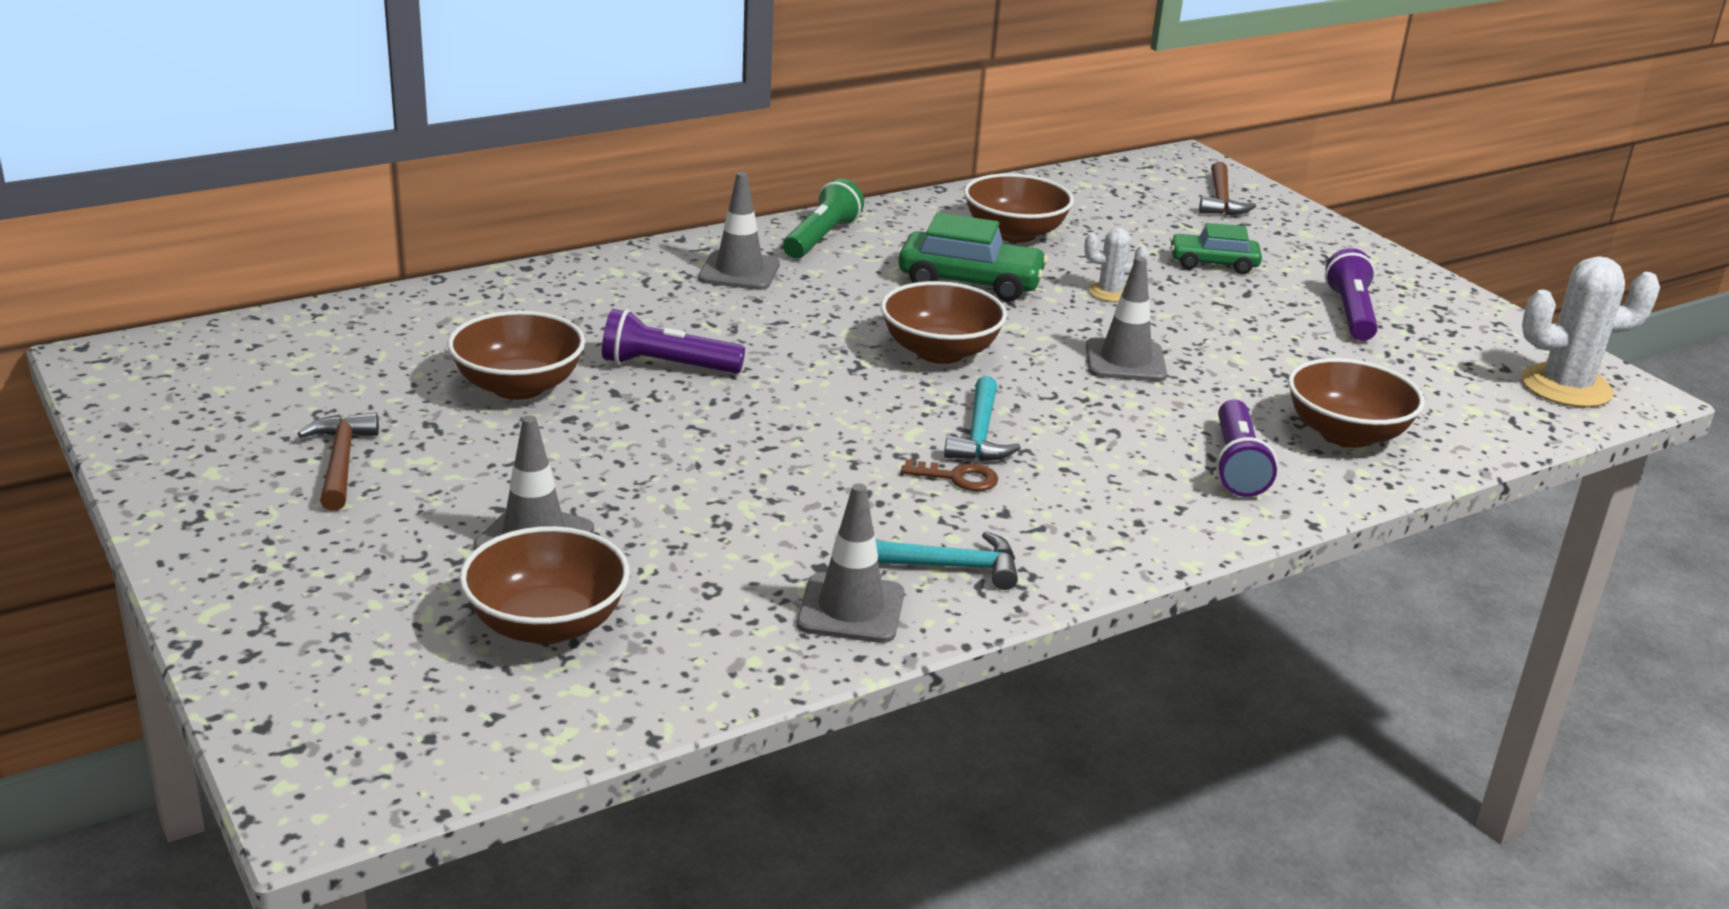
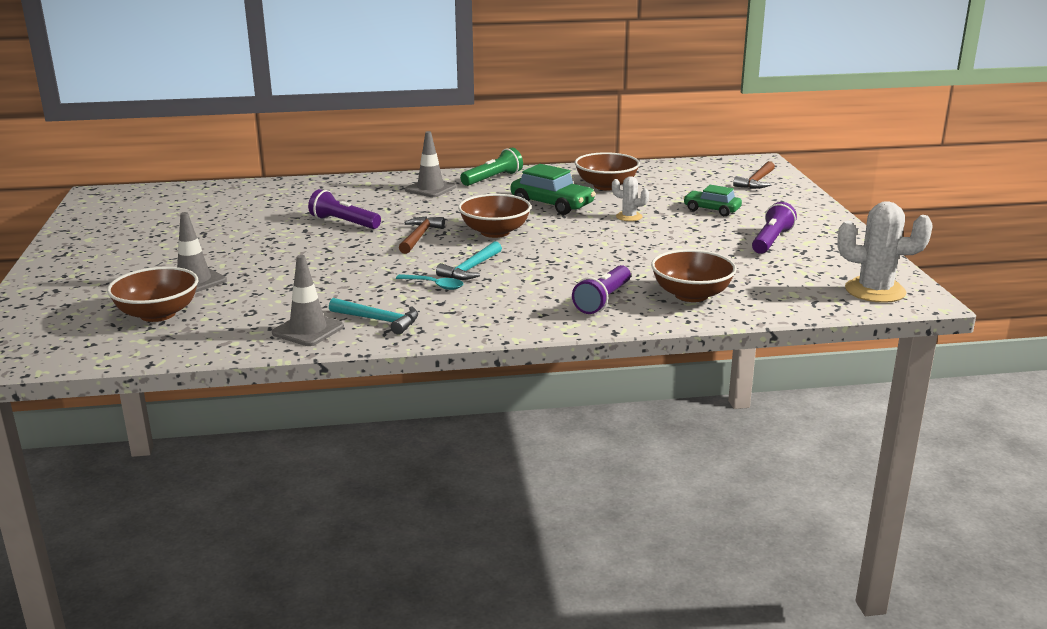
camera: 25 degrees right, 5 degrees down
(341, 462) = (146, 242): brown hammer -> brown hammer (419, 237)
(518, 386) = (262, 223): brown bowl -> none
(958, 478) = (434, 285): brown key -> turquoise spoon
(1125, 361) = (597, 247): grey traffic cone -> none

